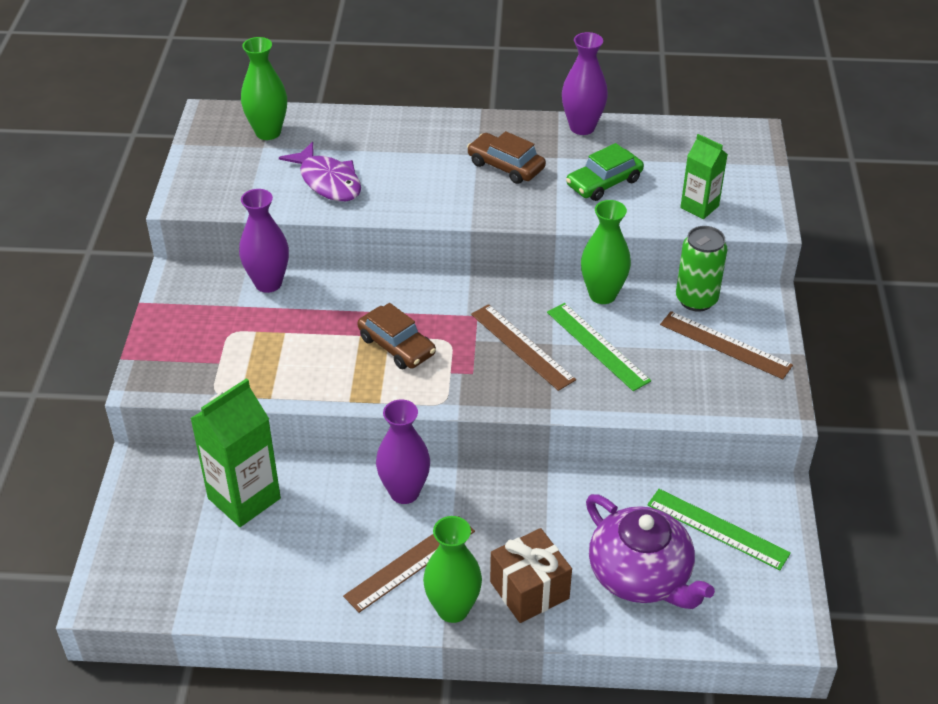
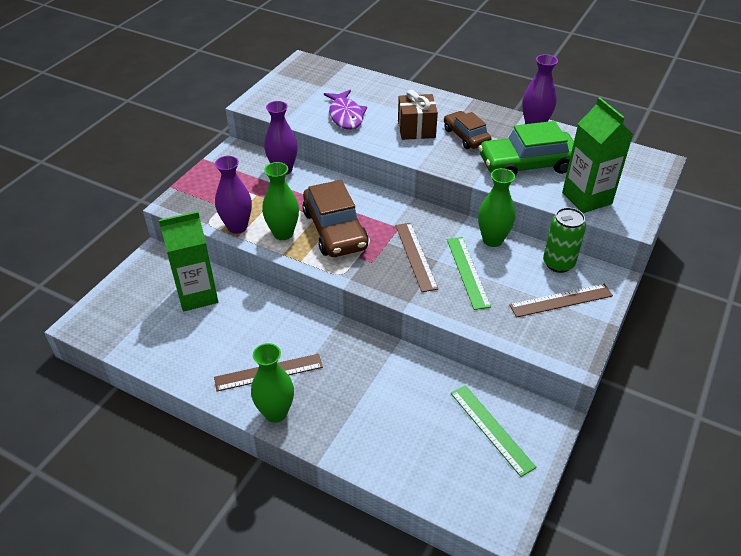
camera: 25 degrees right, 0 degrees up
(268, 132) = (330, 79): green vase -> green vase (283, 233)
(396, 346) = (335, 230): brown car -> brown car, size x1.64
(404, 492) = (295, 326): purple vase -> purple vase (237, 227)
(529, 590) = (333, 420): brown gift -> brown gift (416, 129)
(604, 182) = (527, 164): green car -> green car, size x1.64
(641, 576) = (416, 440): purple teapot -> none
(699, 207) = (587, 198): green carton -> green carton, size x1.68
(725, 345) = (561, 300): brown ruler -> brown ruler turned 75 degrees counterclockwise

